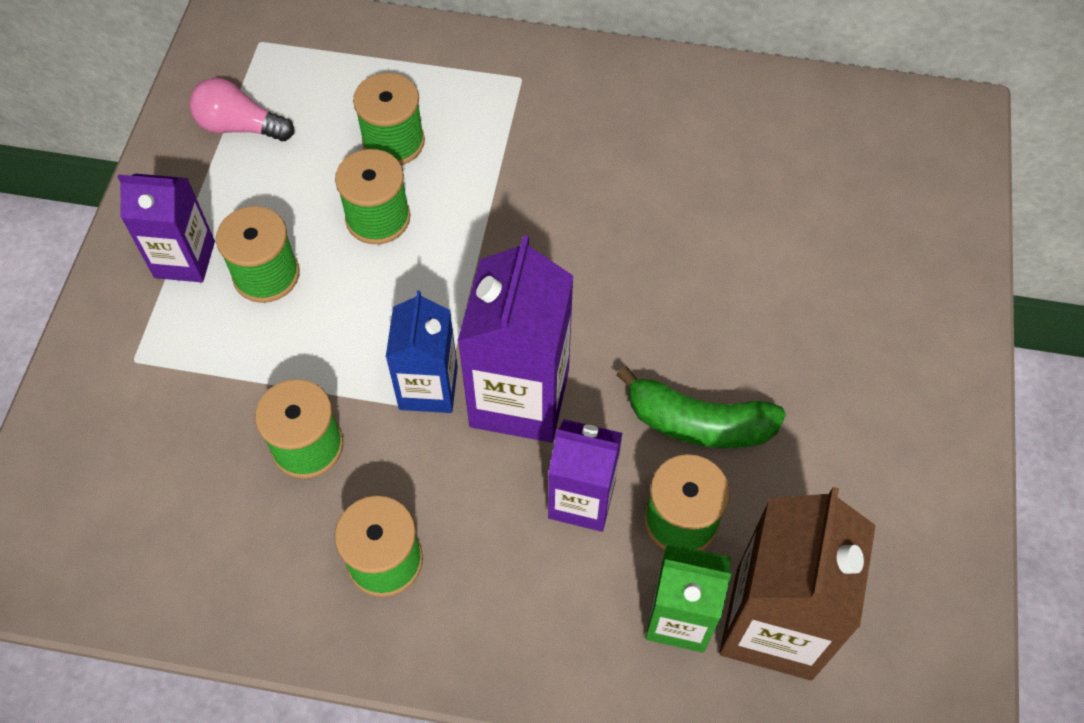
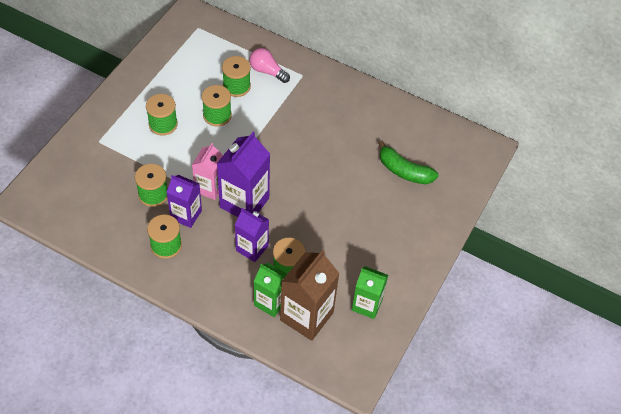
camera: 15 degrees right, 5 degrees down
(184, 259) = (133, 108): purple carton -> purple carton (186, 215)
(240, 127) = (175, 61): pink light bulb -> pink light bulb (267, 71)
(428, 388) = (209, 187): blue carton -> pink carton
(698, 423) = (312, 235): green banana -> green banana (404, 171)
(889, 547) = (367, 305): none -> green carton

